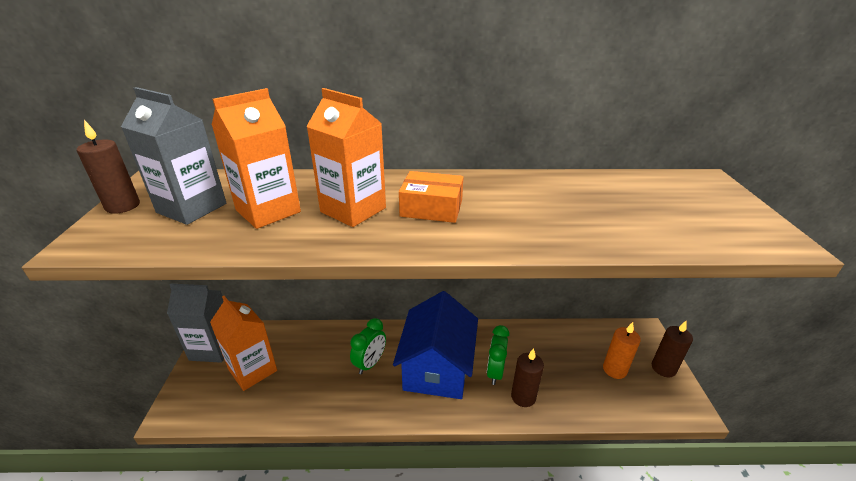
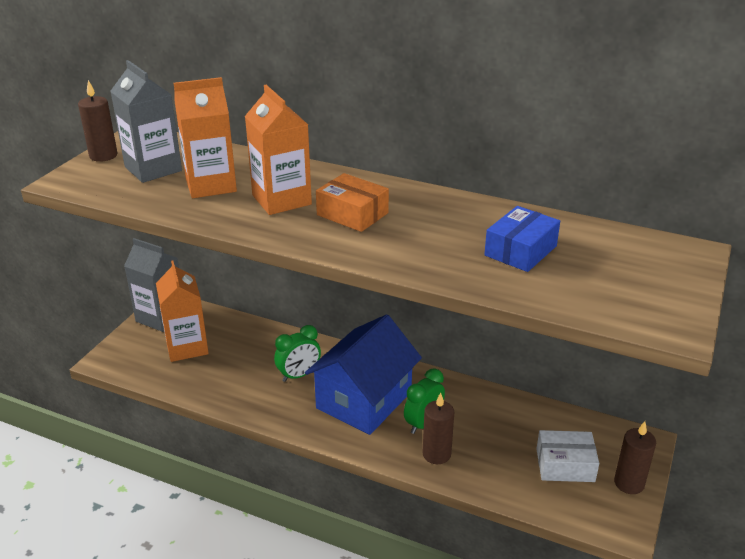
camera: 25 degrees right, 0 degrees up
(599, 207) = (520, 251): none -> blue box
(614, 370) = (565, 465): orange candle -> white box

